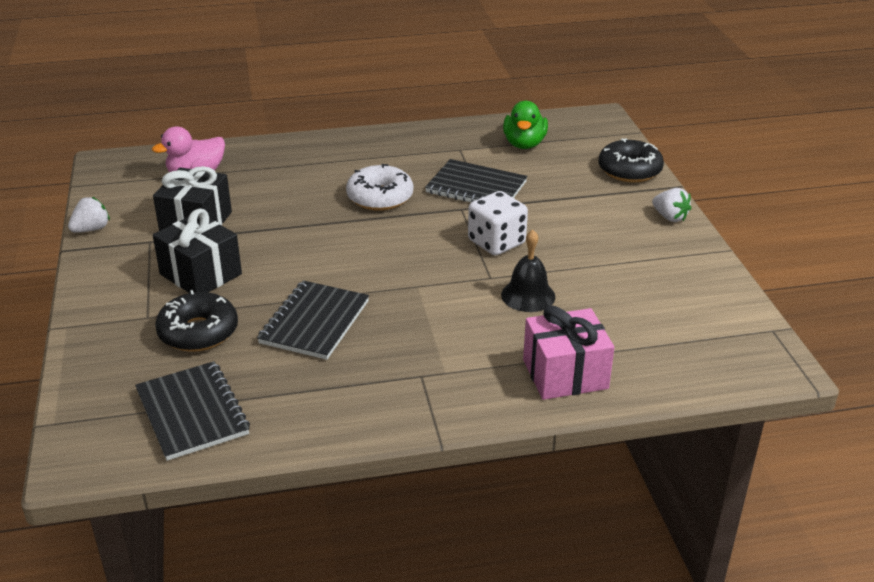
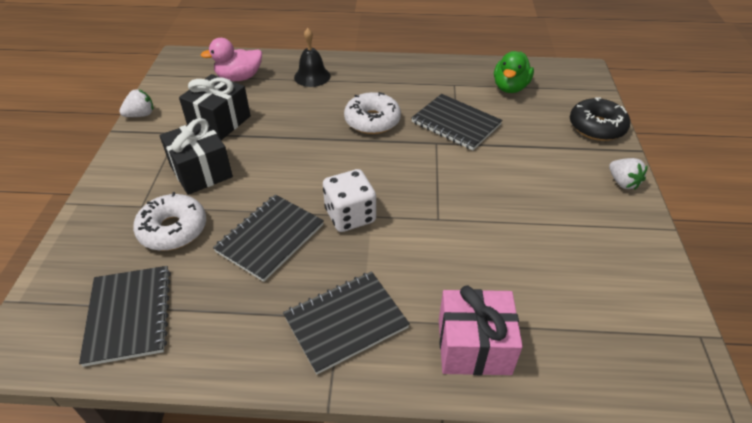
camera: 15 degrees right, 10 degrees up
(198, 332) = (173, 229): black donut -> white donut
(429, 378) = (345, 322): none -> black notebook
(496, 242) = (455, 182): white dice -> white dice (350, 216)
(528, 295) = (466, 245): black bell -> black bell (312, 76)

